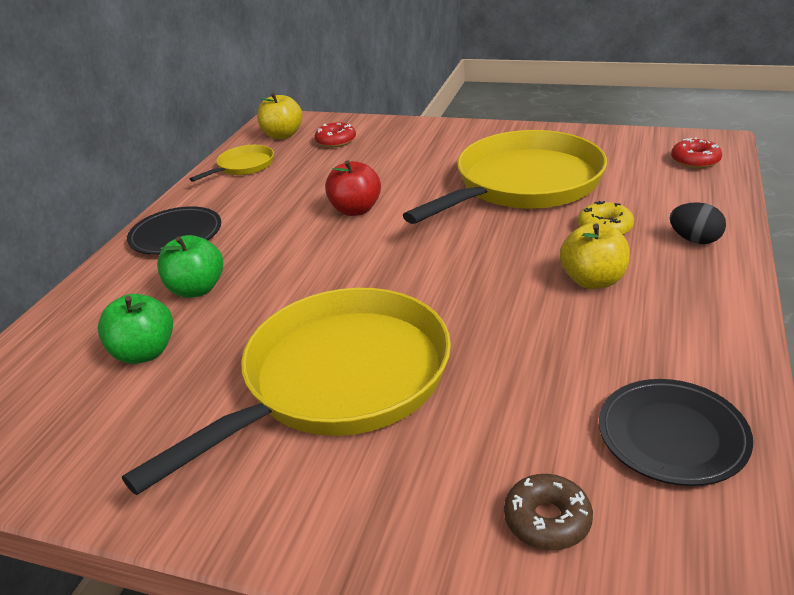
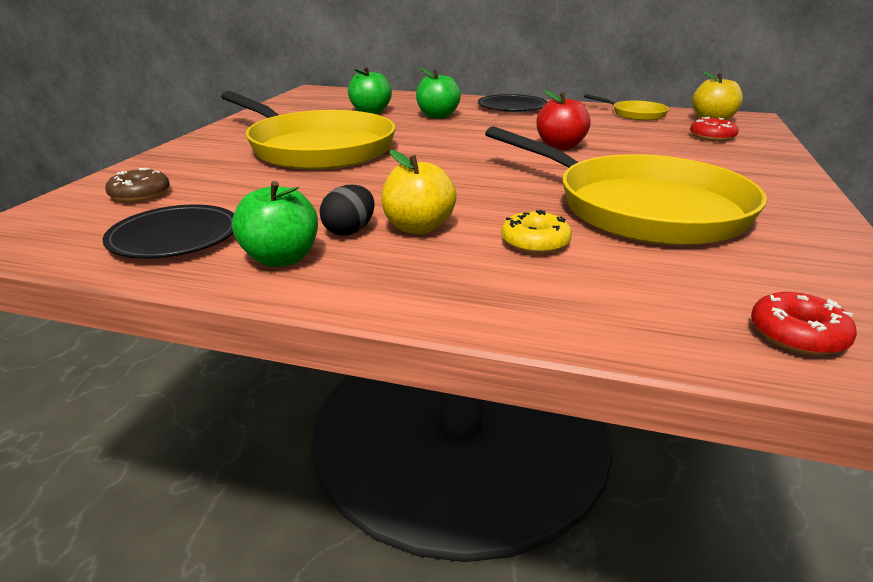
camera: 85 degrees right, 5 degrees down
(688, 348) = (281, 259): none -> green apple
(694, 240) = (504, 293): black egg -> black egg (349, 231)

